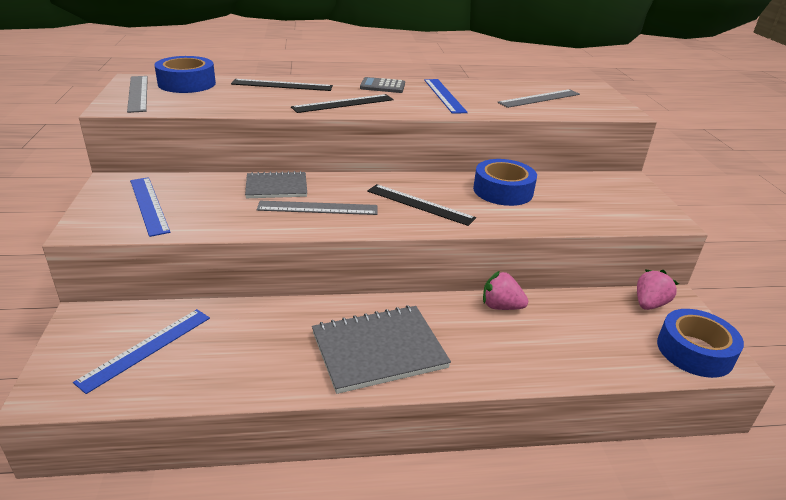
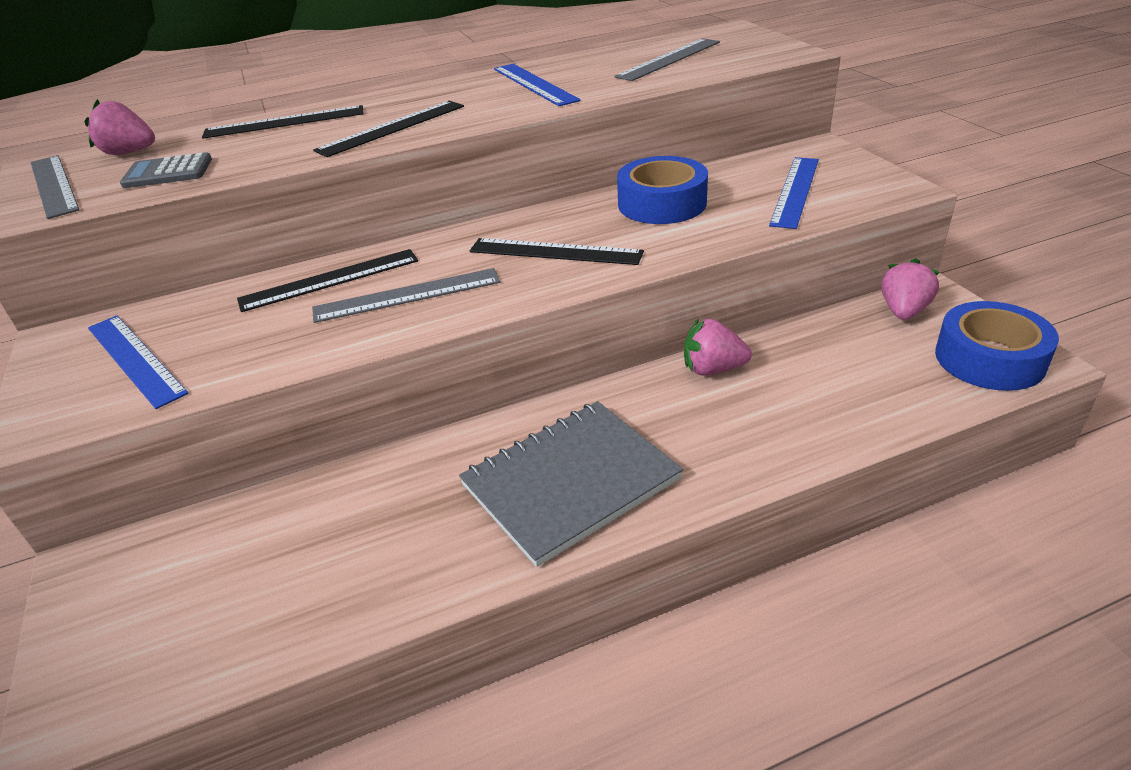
camera: 10 degrees left, 5 degrees up
(146, 348) = (210, 586): blue ruler -> blue ruler (795, 191)
(187, 83) = (129, 153): blue tape -> pink strawberry
(276, 187) = (329, 280): grey notebook -> black ruler
(382, 86) = (438, 91): grey calculator -> grey calculator (168, 172)

